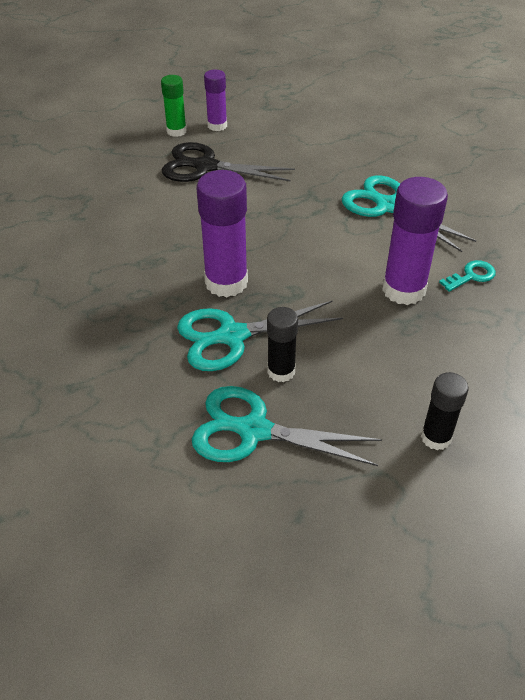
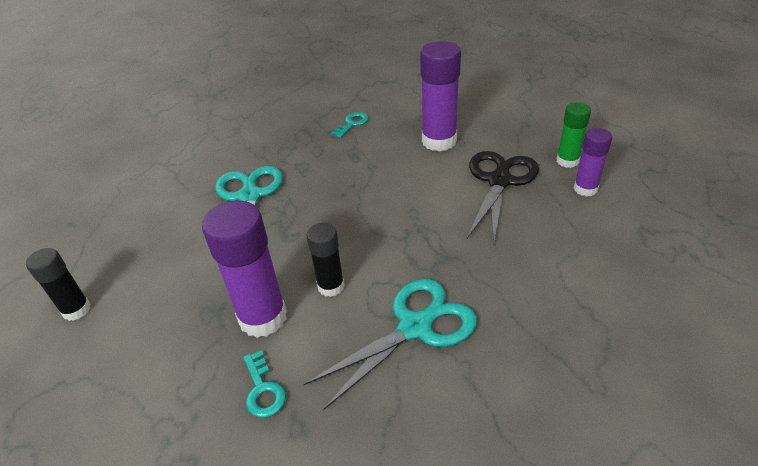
camera: 100 degrees right, 5 degrees down
(83, 270) = (352, 124): none -> turquoise key
(226, 282) = (315, 194): purple glue stick -> purple glue stick (439, 141)
(254, 430) = (152, 206): turquoise scissors -> none
(281, 371) = (199, 222): black glue stick -> black glue stick (331, 286)

